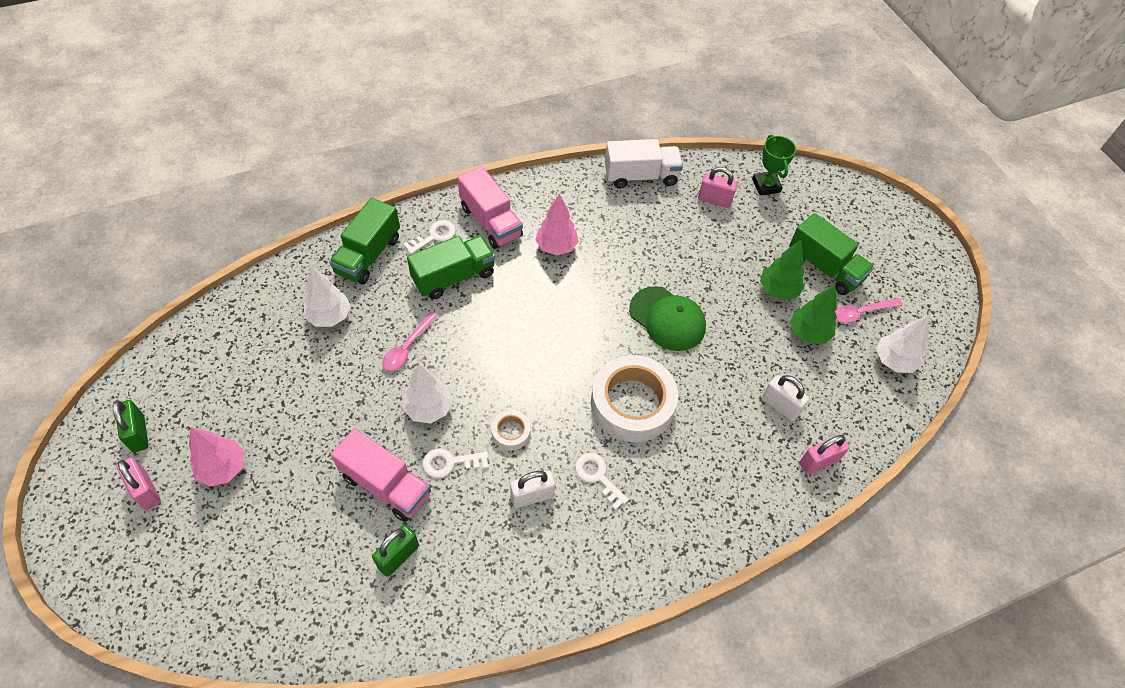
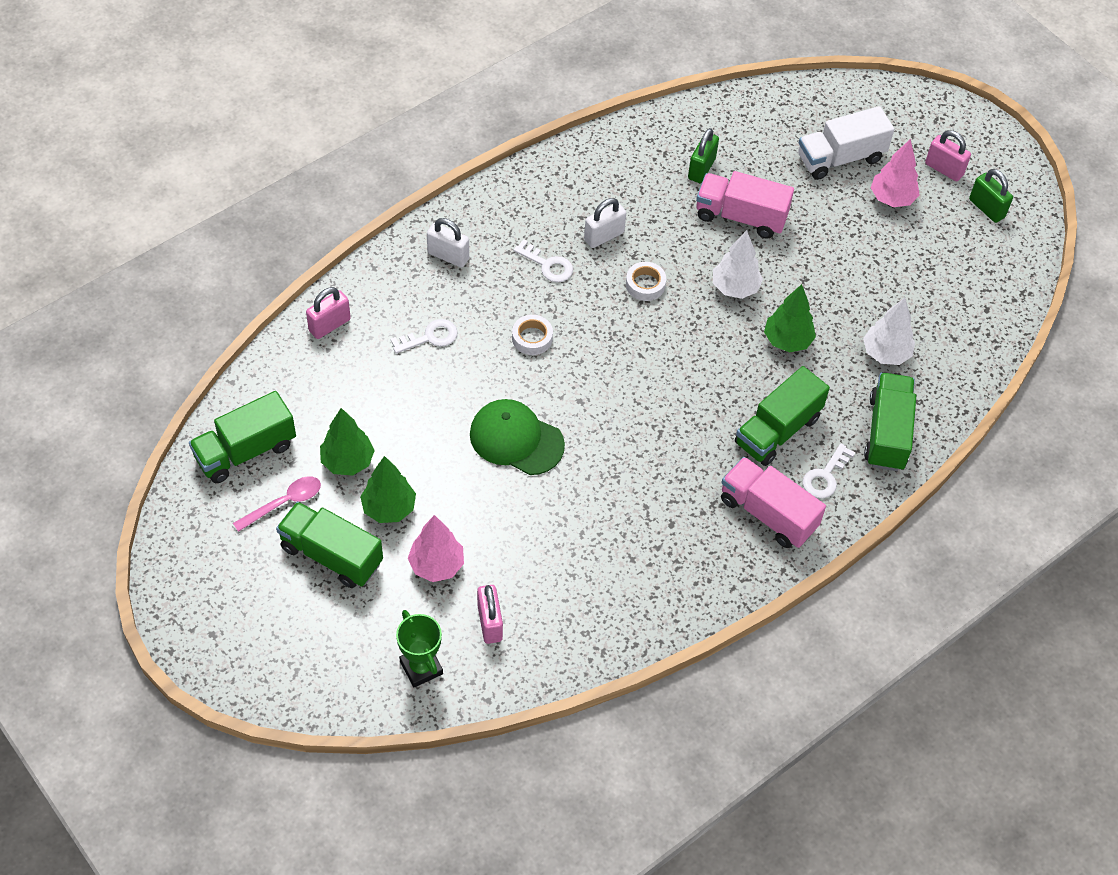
camera: 165 degrees right, 0 degrees up
(407, 347) = (787, 341): pink spoon -> green tree
(450, 463) = (691, 246): white key -> white key (430, 337)
(556, 247) = (674, 499): pink tree -> pink tree (437, 565)
(632, 404) = (532, 338): white tape -> white tape, size x0.45
(641, 176) = (599, 636): white truck -> white truck (840, 158)
(714, 200) = (490, 623): pink padlock -> pink padlock turned 75 degrees clockwise
(780, 406) = (374, 371): white padlock -> white padlock (448, 256)
(893, 361) = (245, 451): white tree -> green truck

